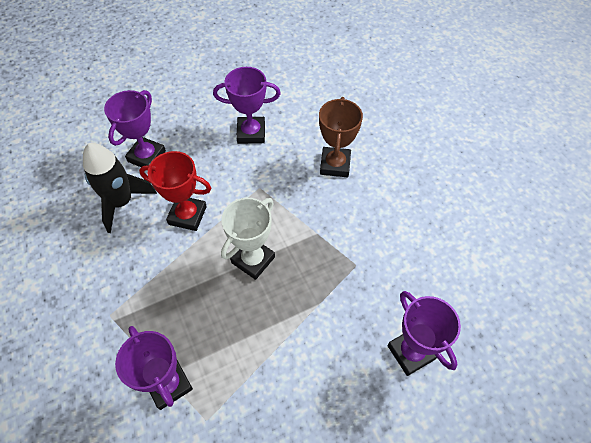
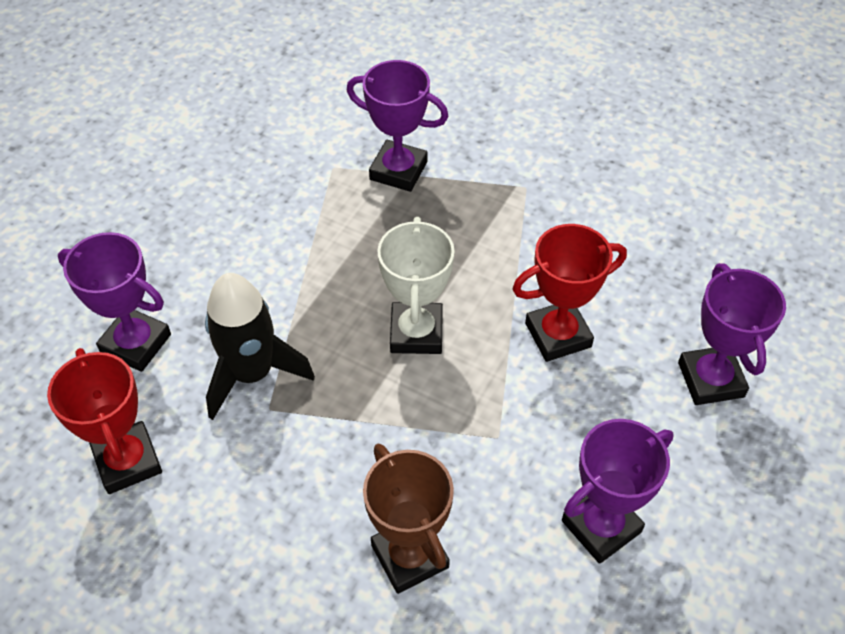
camera: 145 degrees right, 5 degrees down
(121, 202) = (662, 298): black rocket -> black rocket (252, 373)
(442, 279) = (128, 461): none -> red trophy

